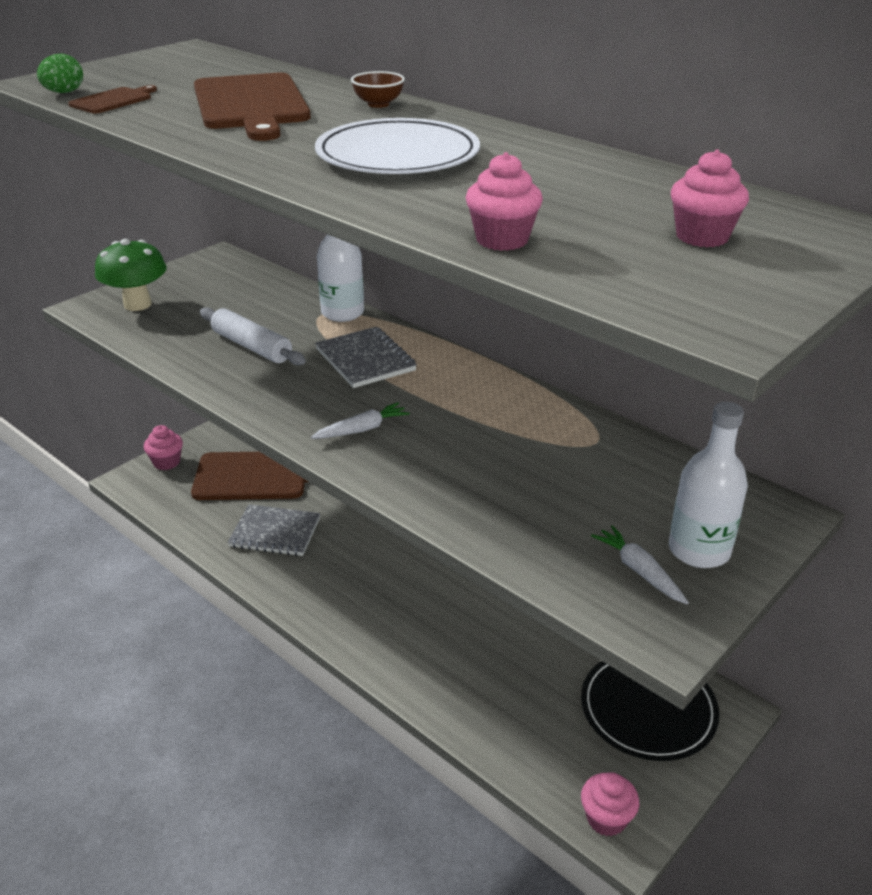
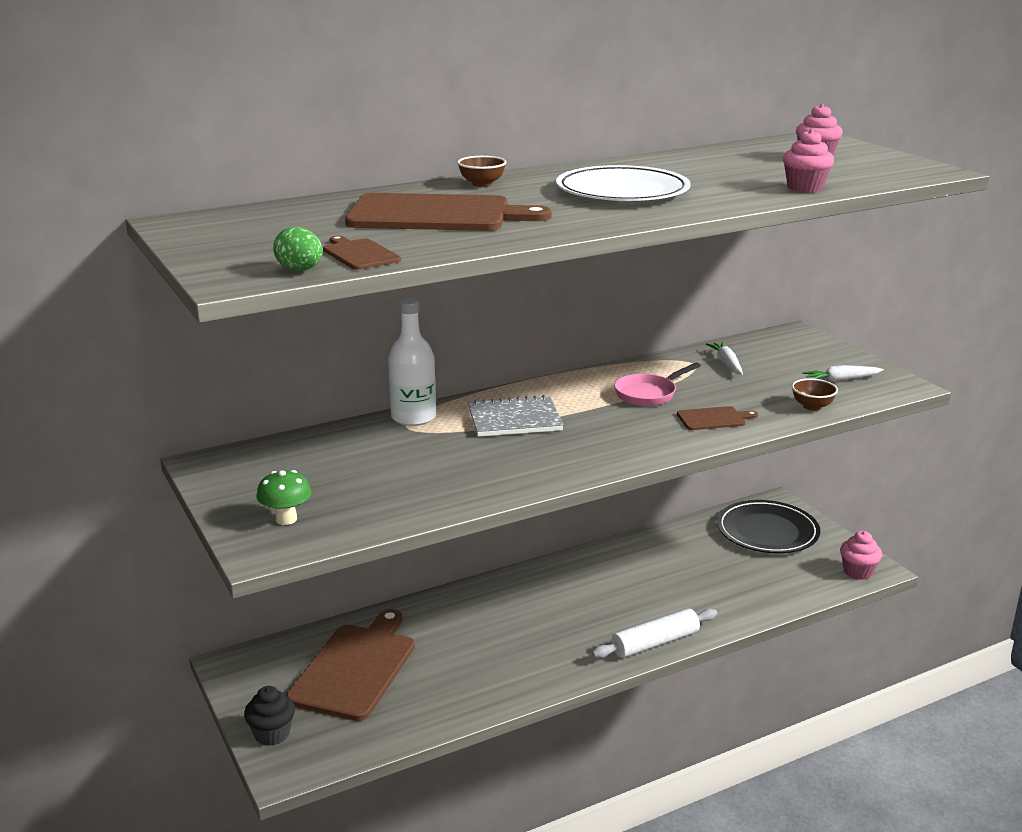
camera: 70 degrees left, 10 degrees down
(137, 304) = (286, 519): green mushroom -> green mushroom, size x0.63
(166, 462) = (272, 734): pink cupcake -> black cupcake
(251, 346) = (446, 466): white rolling pin -> white rolling pin (655, 643)
(275, 532) = (464, 669): grey notebook -> none
(362, 429) = (630, 436): white carrot -> white carrot (726, 363)
(439, 477) = (714, 419): none -> brown cutting board
(479, 424) = (648, 394): none -> pink pan
(525, 551) = (812, 406): none -> brown bowl
(699, 550) = (825, 361): white bottle -> none

